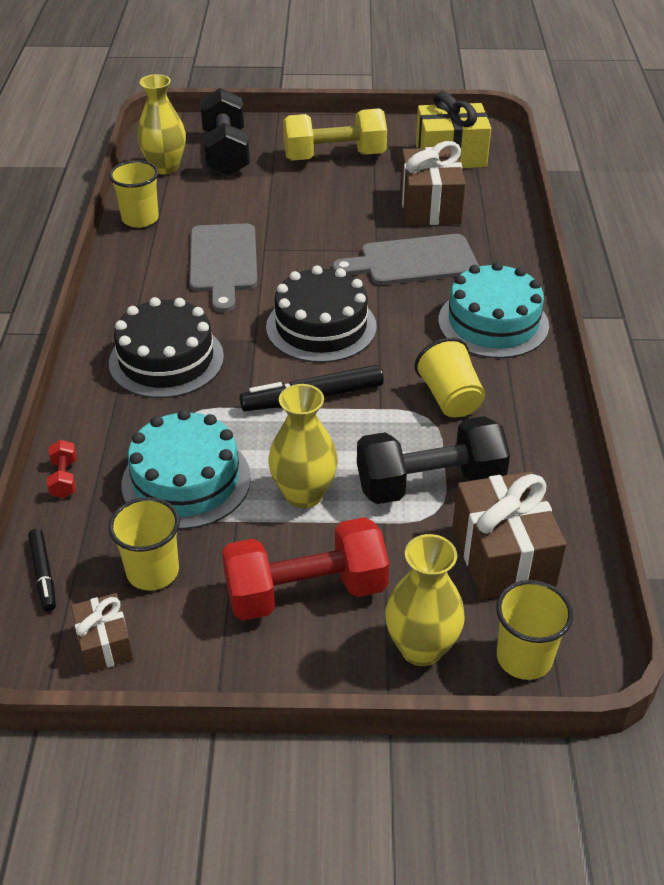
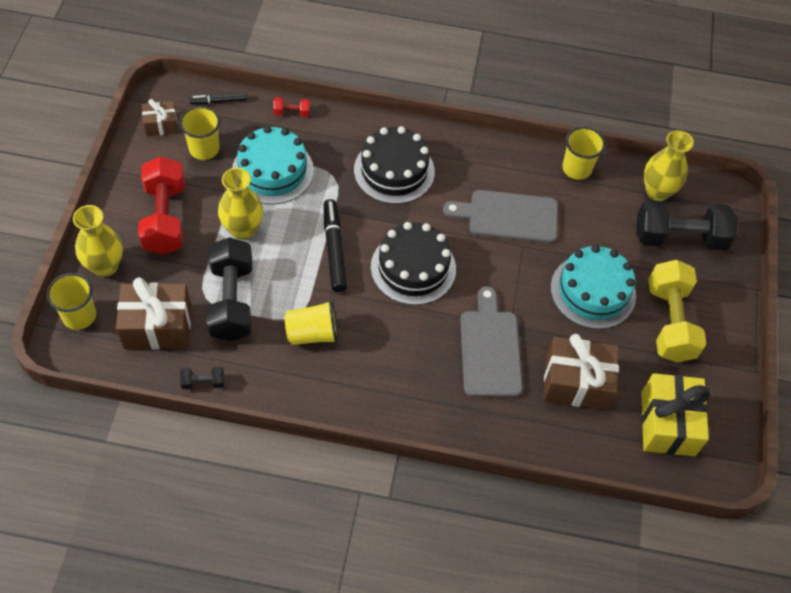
camera: 95 degrees right, 15 degrees up
(493, 323) = (395, 387): turquoise cake -> turquoise cake (593, 291)
(566, 488) = (203, 382): none -> black dumbbell

